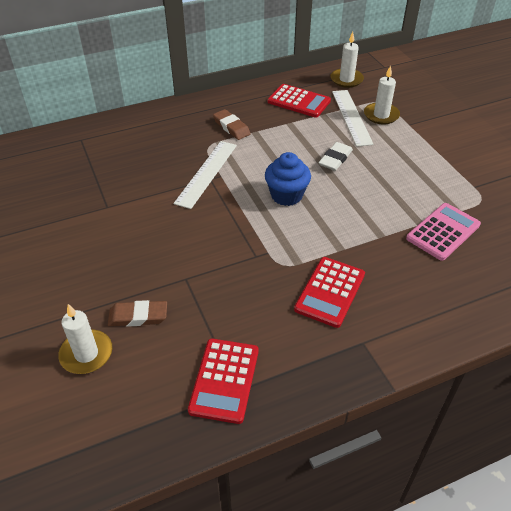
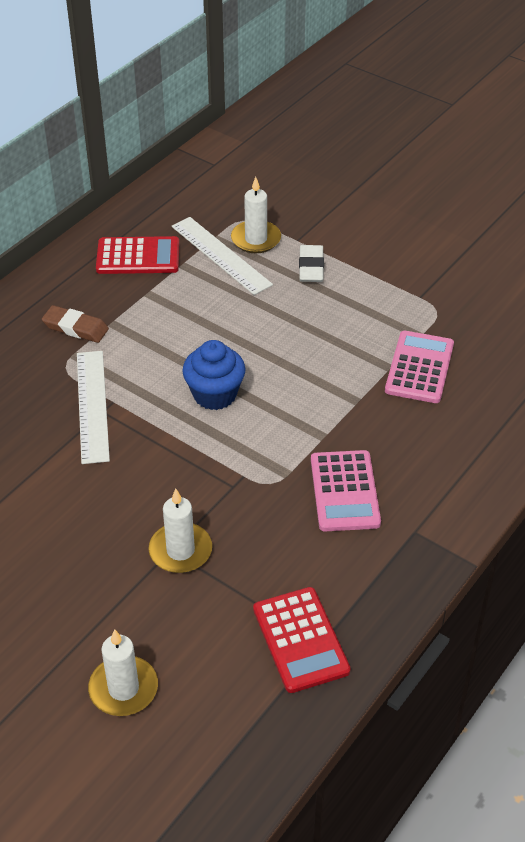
camera: 30 degrees left, 0 degrees up
(138, 316) = (149, 619): brown eraser -> none
(330, 292) = (344, 491): red calculator -> pink calculator
(335, 159) = (240, 322): white eraser -> white eraser (311, 267)
(346, 79) = (178, 201): white candle -> white candle (180, 550)

